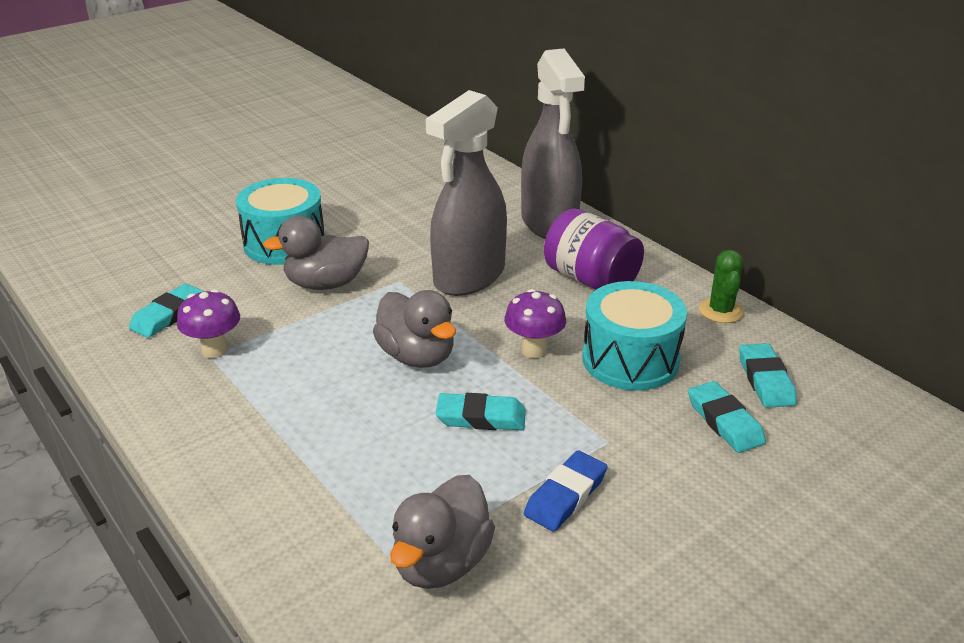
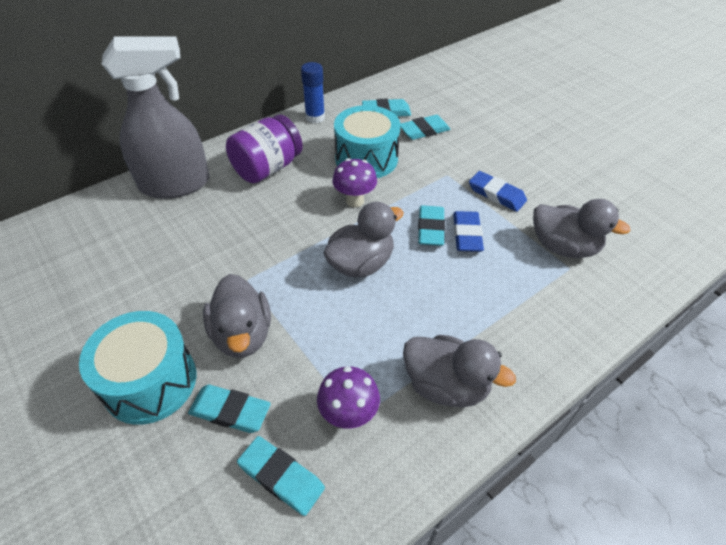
camera: 90 degrees left, 15 degrees up
(227, 417) = (446, 385): none -> grey duck
(242, 285) = (230, 411): none -> turquoise eraser
(469, 277) = (250, 234): grey spray bottle -> none
(469, 453) = (467, 234): none -> blue eraser
(721, 311) = (315, 117): green cactus -> blue glue stick

